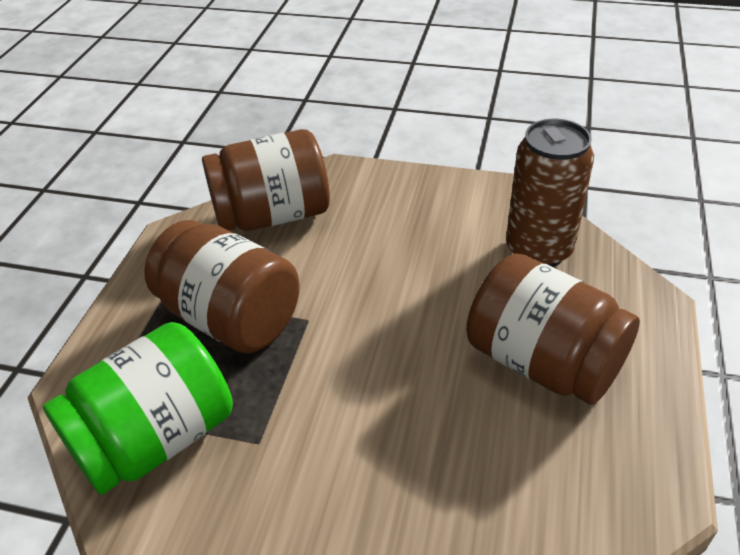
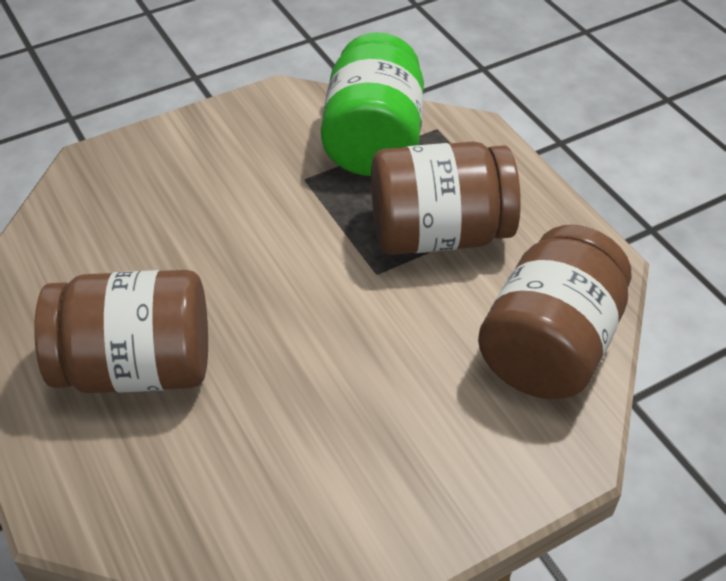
camera: 135 degrees right, 5 degrees up
(538, 250) = (228, 501): brown can -> none

